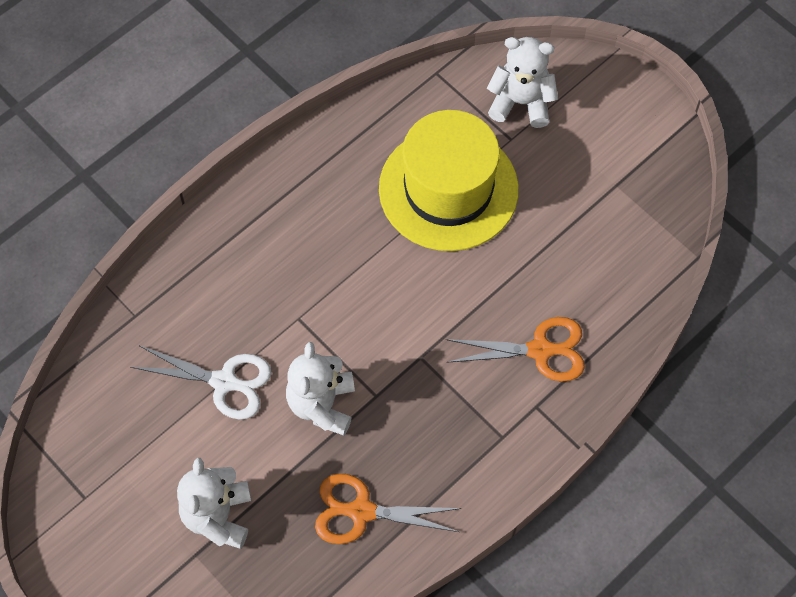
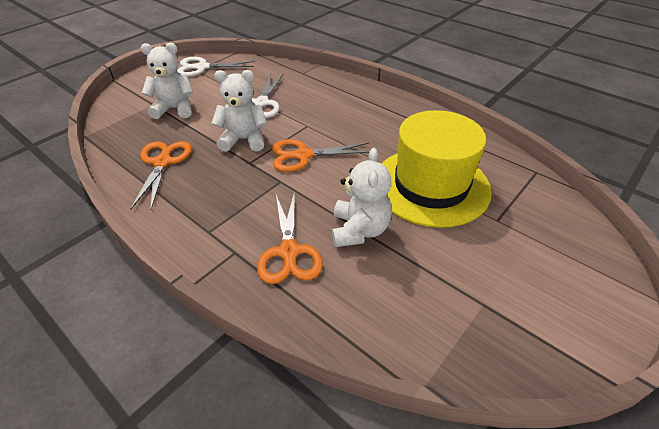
camera: 85 degrees right, 20 degrees down
(76, 487) = (202, 67): none -> white scissors
(370, 327) = (303, 155): none -> orange scissors
(521, 102) = (539, 224): white teddy bear -> white teddy bear (359, 230)

